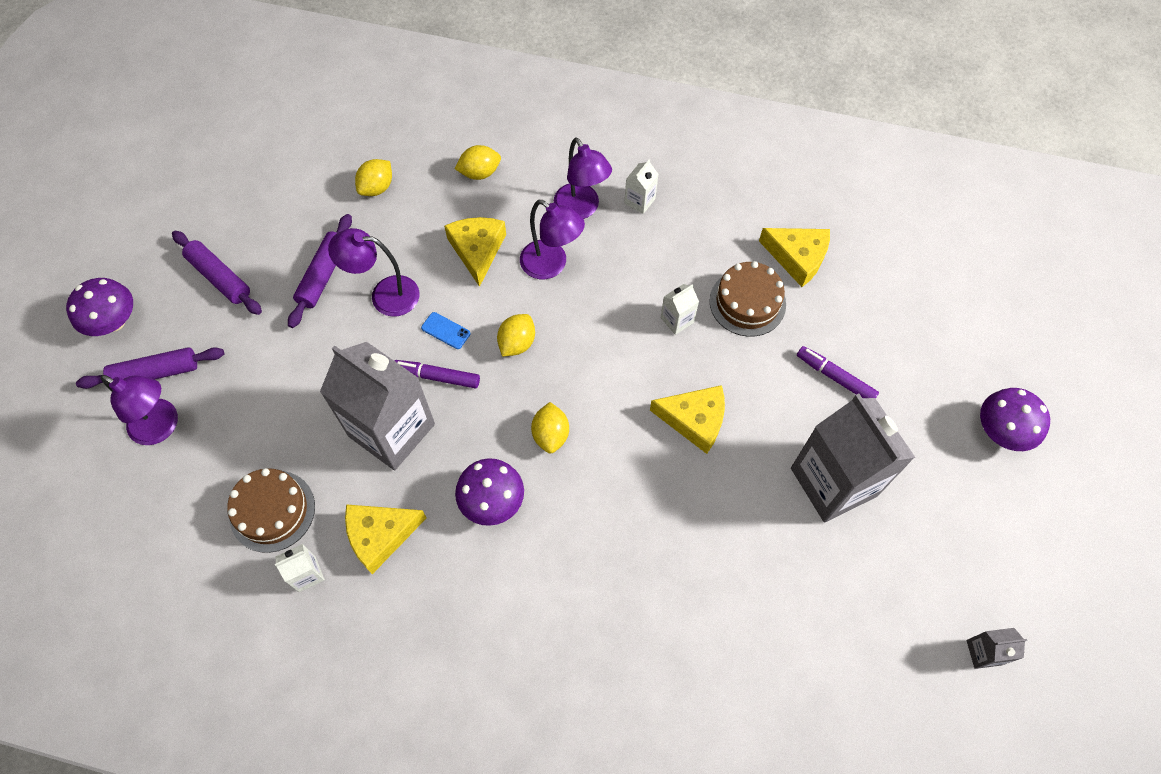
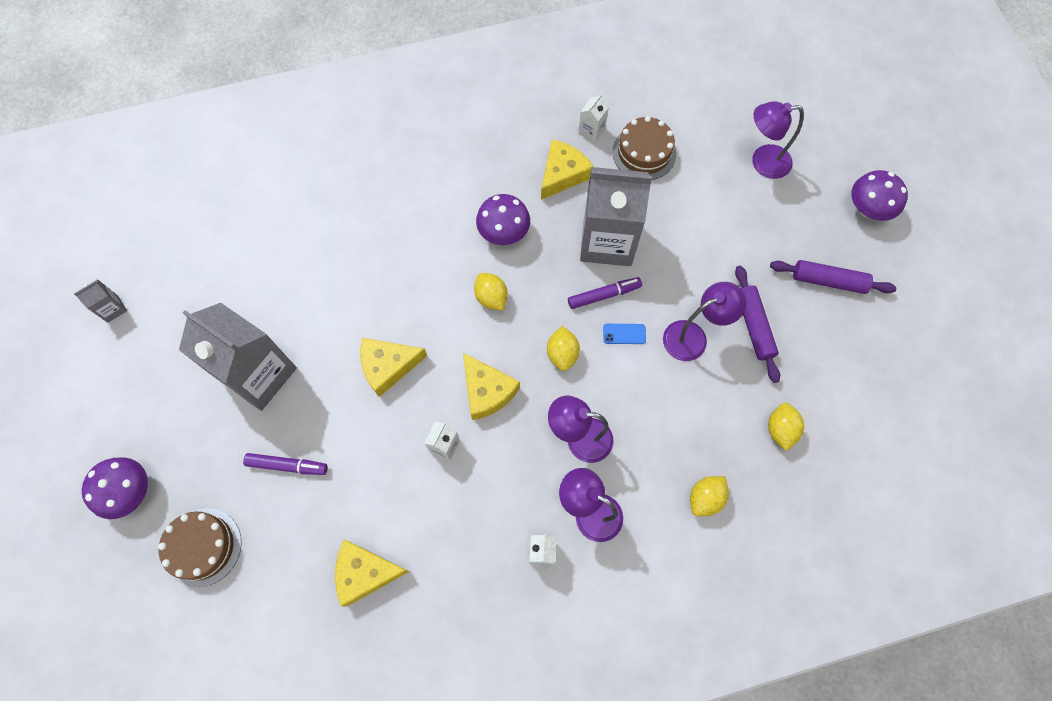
camera: 150 degrees right, 5 degrees up
(155, 373) = (802, 192): purple rolling pin -> none
(477, 250) = (650, 418): yellow cheese -> yellow cheese (487, 391)
(747, 302) = (391, 497): brown cake -> brown cake (202, 547)

